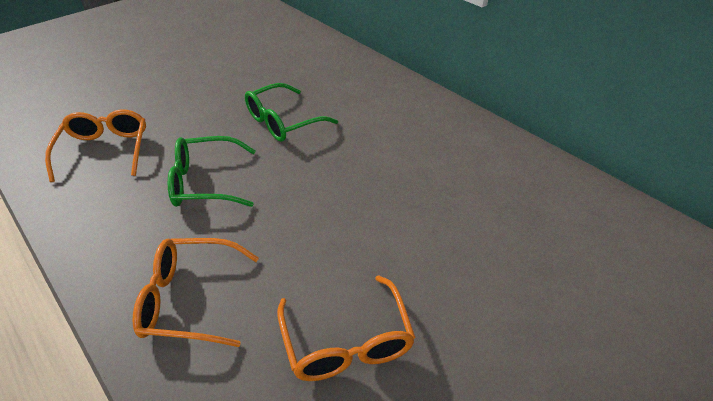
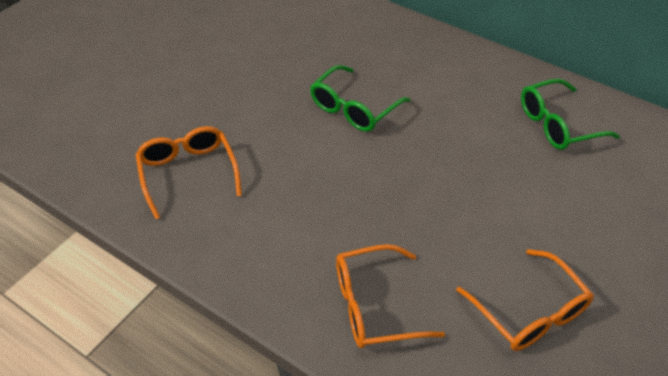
camera: 15 degrees left, 5 degrees up
(205, 182) = (316, 189): green glasses -> green glasses (557, 124)

